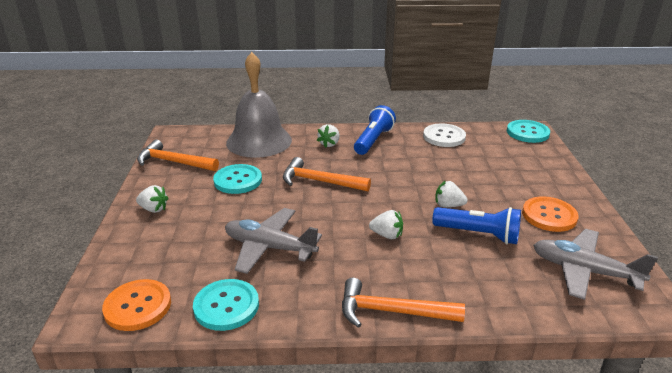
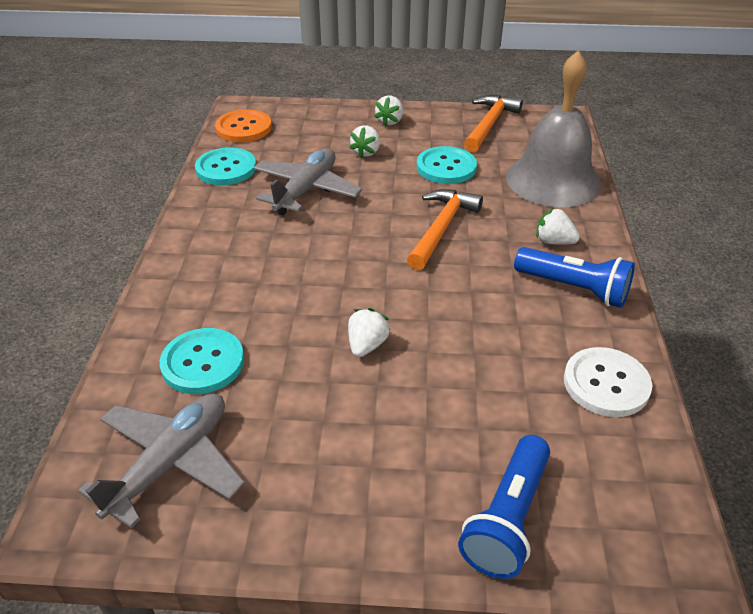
camera: 95 degrees right, 10 degrees up
(387, 235) = (307, 275): white strawberry -> white strawberry (366, 152)
(392, 311) = (175, 265): orange hammer -> none
(478, 234) = (288, 363): blue flashlight -> blue flashlight (507, 519)
(527, 132) = (659, 544): turquoise button -> turquoise button (203, 363)
(549, 215) = (318, 468): orange button -> none

